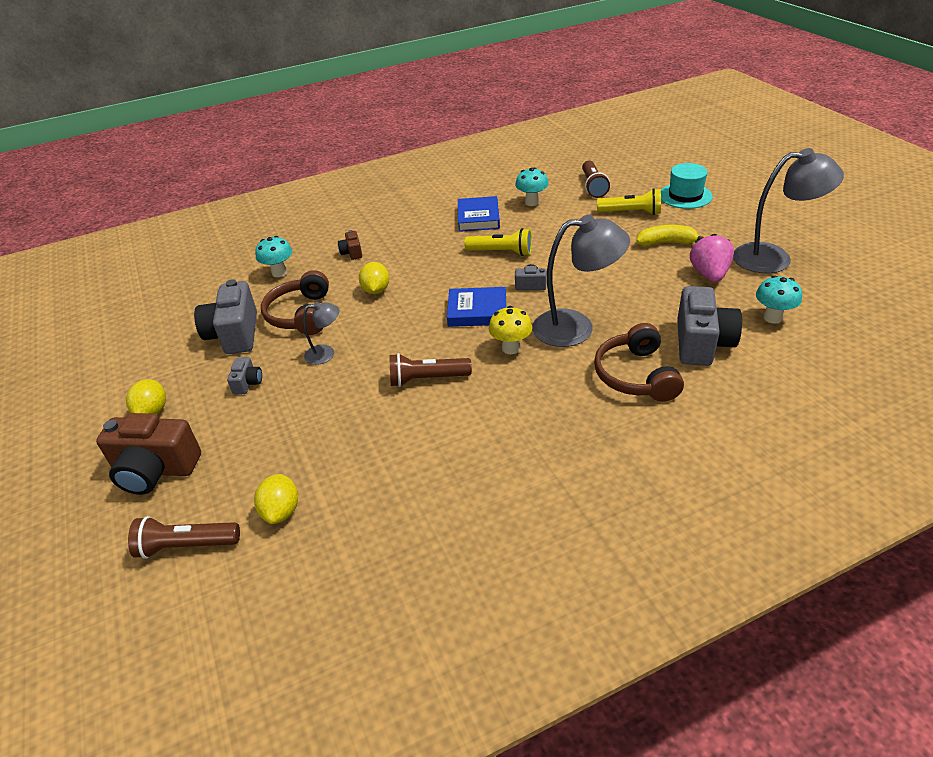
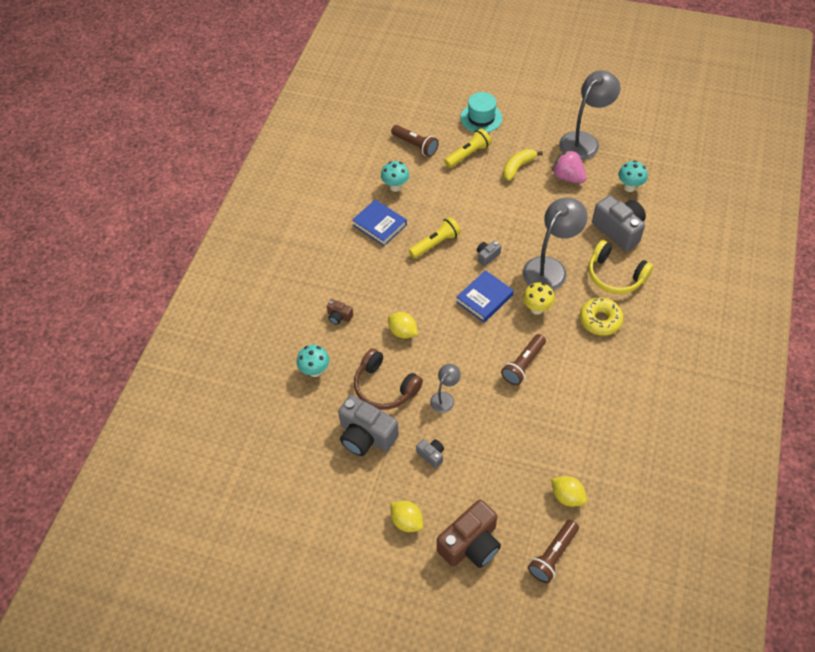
camera: 50 degrees left, 15 degrees up
(558, 399) = (600, 320): none -> yellow donut
(636, 375) = (615, 275): brown headphones -> yellow headphones

